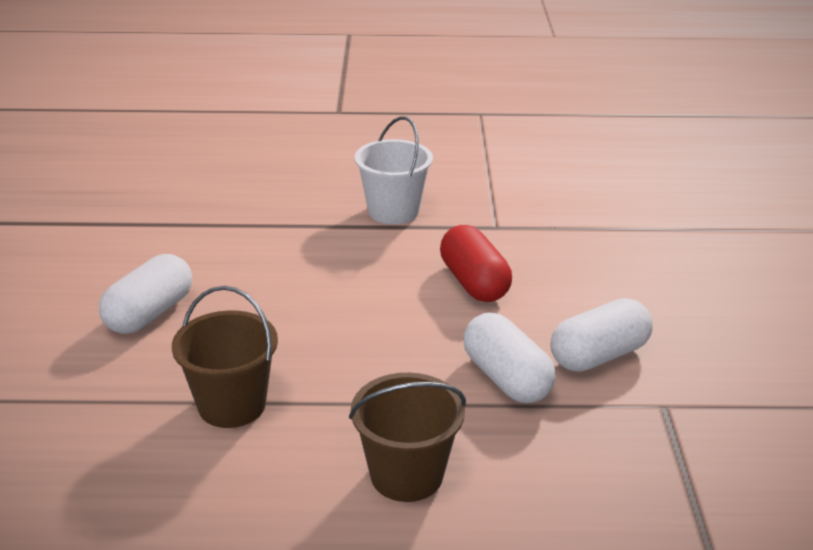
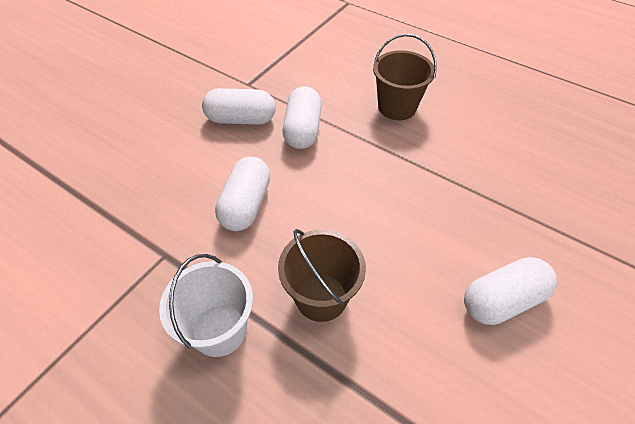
camera: 145 degrees left, 20 degrees up
(232, 405) = (467, 184): brown bucket -> brown bucket (321, 297)
(474, 283) = (246, 204): red capsule -> white capsule

